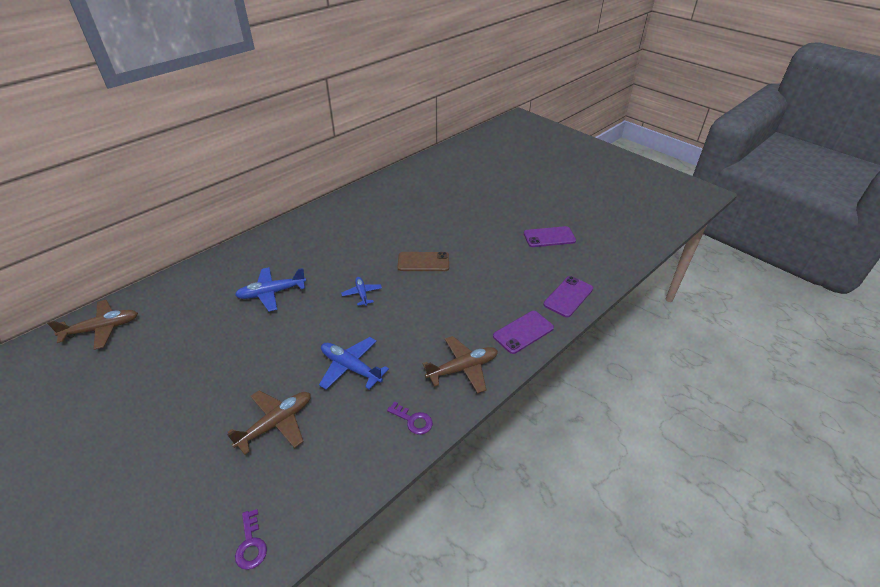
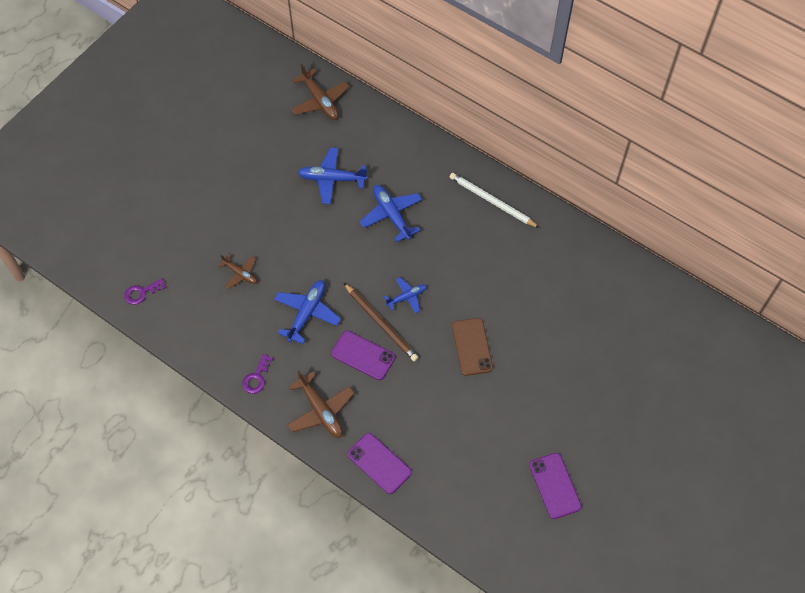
camera: 80 degrees right, 20 degrees up
(204, 330) = (331, 179): none -> blue plane
(276, 423) = (240, 274): brown plane -> brown plane, size x0.62
(293, 233) = (492, 201): none -> white pencil
(382, 314) = (381, 324): none -> brown pencil
(568, 296) = (444, 509): purple phone -> purple phone (363, 355)

